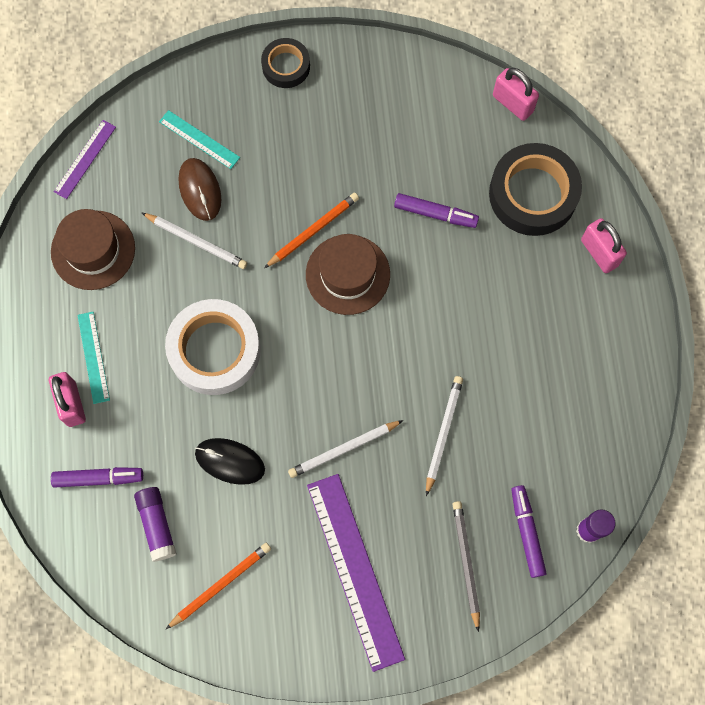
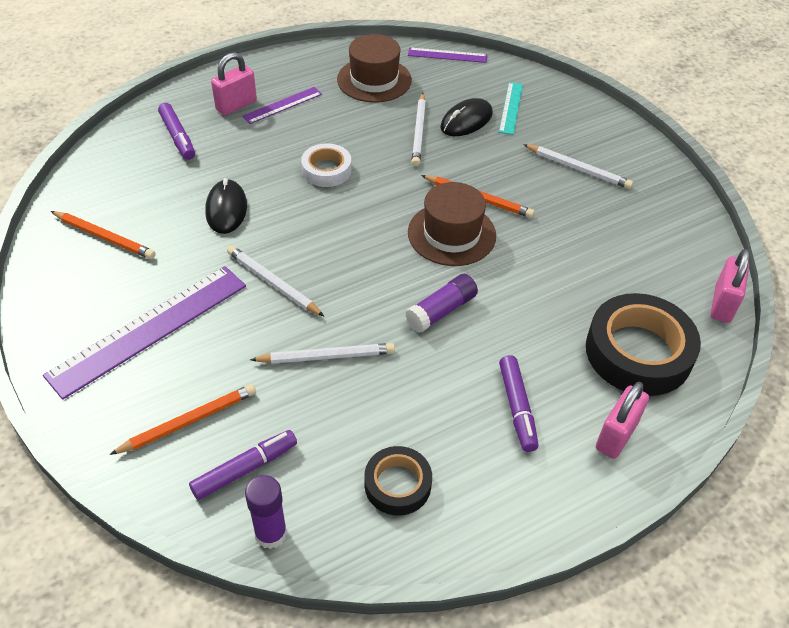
camera: 65 degrees right, 25 degrees down
(93, 357) = (282, 105): turquoise ruler -> purple ruler
(157, 525) = (148, 181): purple glue stick -> purple glue stick (441, 311)
(200, 190) = (466, 121): brown mouse -> black mouse
(214, 350) = (326, 170): white tape -> white tape, size x0.56
(286, 66) = (619, 137): black tape -> black tape (397, 484)
(312, 125) = (578, 168): none -> white pencil
(435, 214) = (557, 279): purple marker -> purple marker (517, 408)
(466, 563) = (188, 421): grey pencil -> orange pencil

